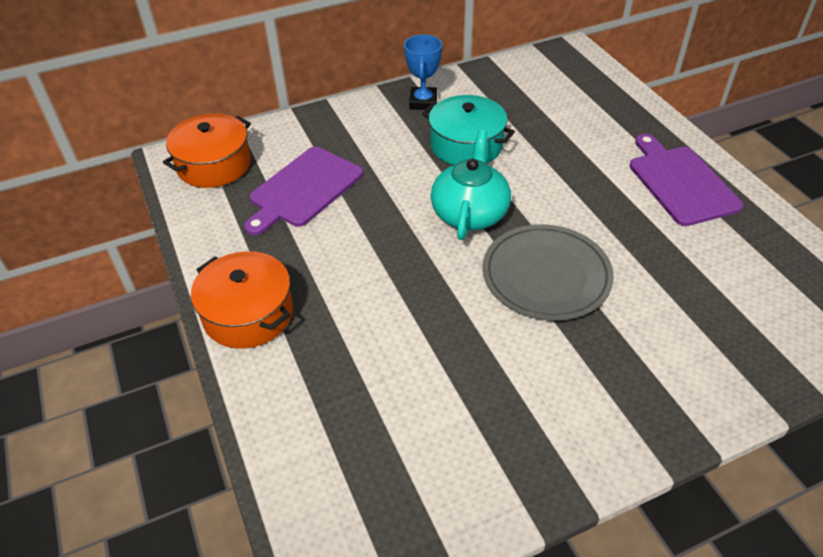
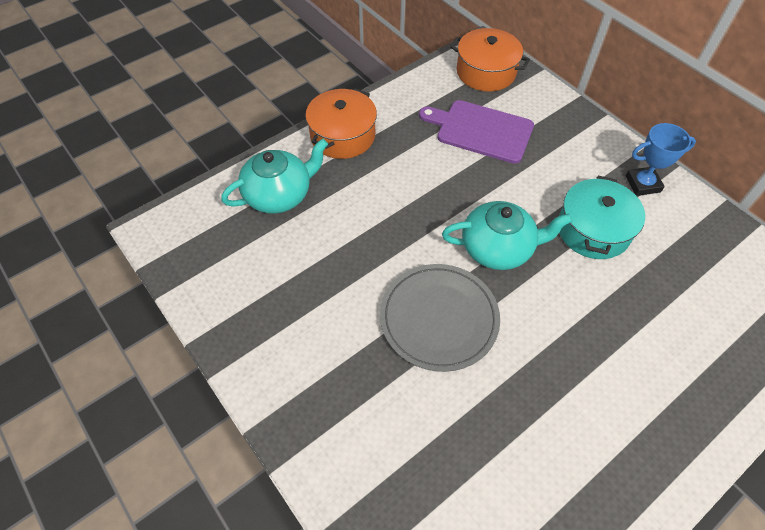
camera: 75 degrees right, 10 degrees up
(323, 399) = (279, 194): none -> turquoise teapot
(680, 182) = (628, 439): purple cutting board -> none

